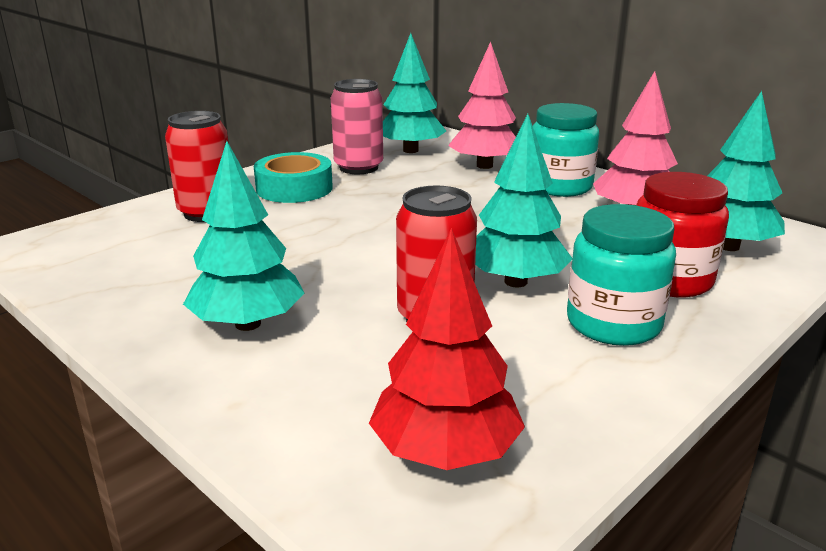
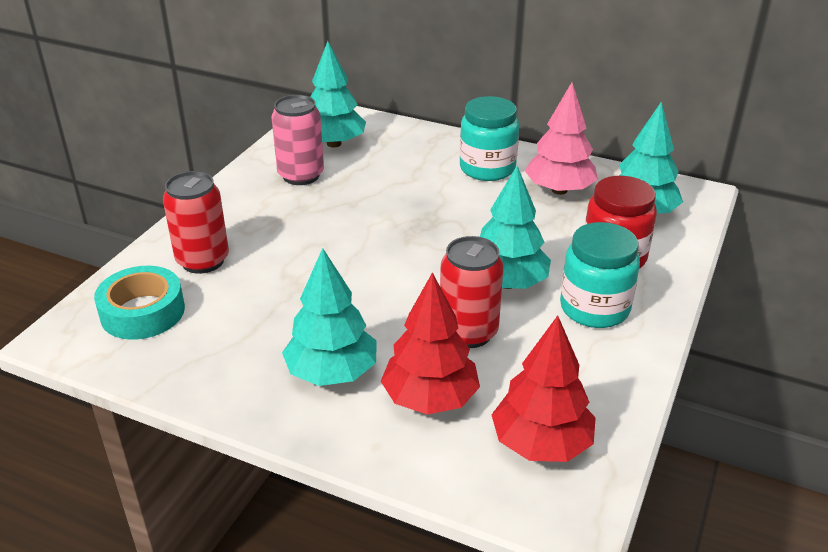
camera: 20 degrees left, 10 degrees up
(294, 188) = (260, 214): turquoise tape -> turquoise tape (142, 312)
(338, 371) = (430, 399): none -> red tree
(484, 166) = (411, 153): pink tree -> none

